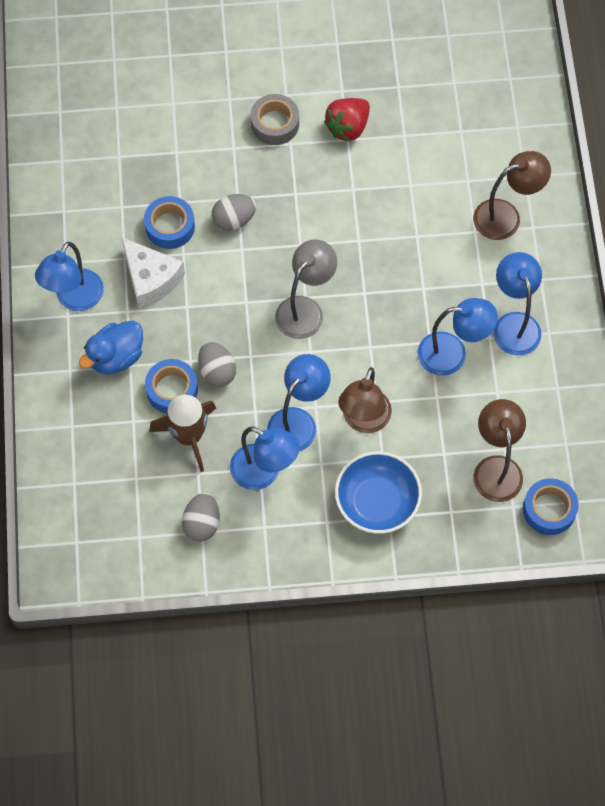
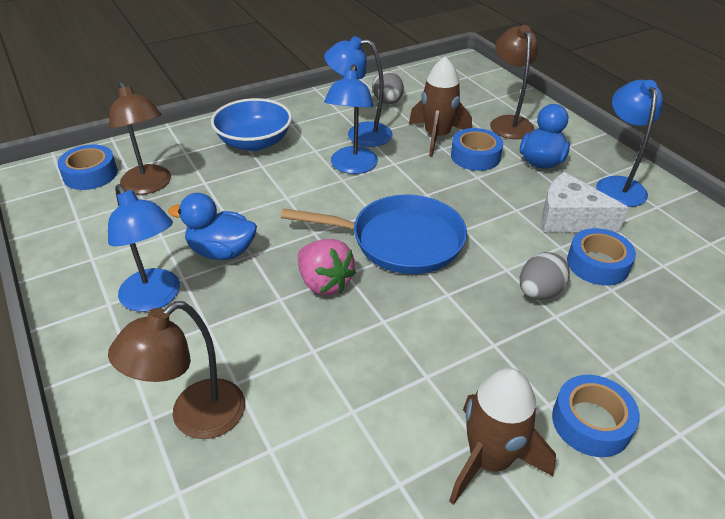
camera: 155 degrees right, 25 degrees down
(217, 371) = (448, 176): grey egg -> none
(275, 124) = (591, 422): grey tape -> blue tape
(305, 309) = (400, 241): grey lamp -> blue pan
(348, 127) = (489, 460): red strawberry -> brown rocket
(363, 421) = (291, 182): brown lamp -> brown lamp (508, 123)
(385, 290) = (324, 283): none -> pink strawberry
(452, 354) = (221, 251): blue lamp -> blue duck

